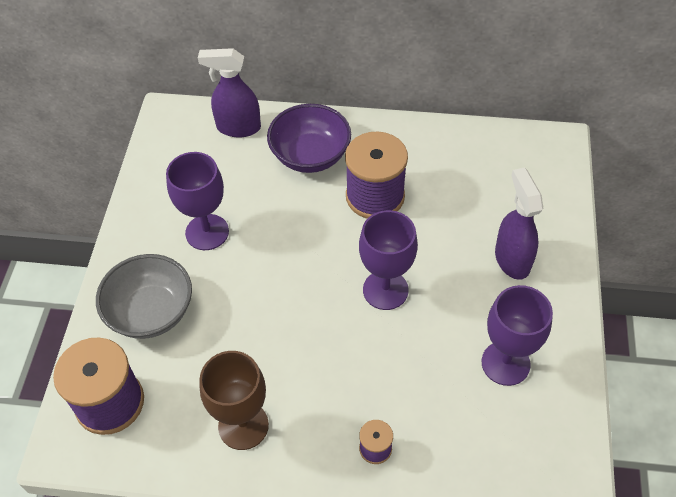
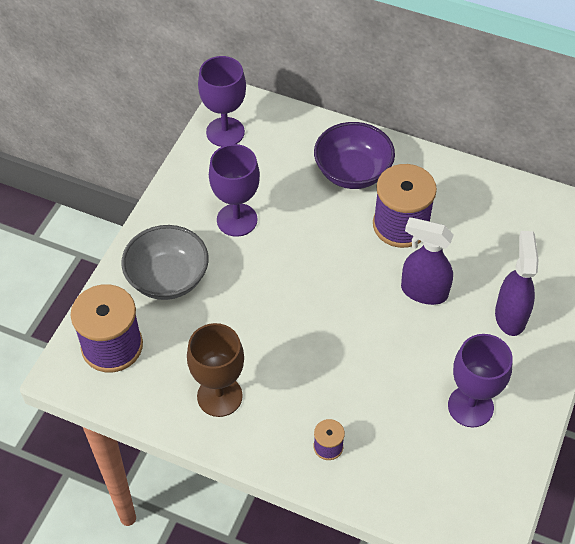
camera: 15 degrees right, 0 degrees up
(238, 127) = (293, 129): purple spray bottle -> purple spray bottle (423, 291)
(385, 290) = (382, 313): purple goblet -> purple goblet (225, 132)

